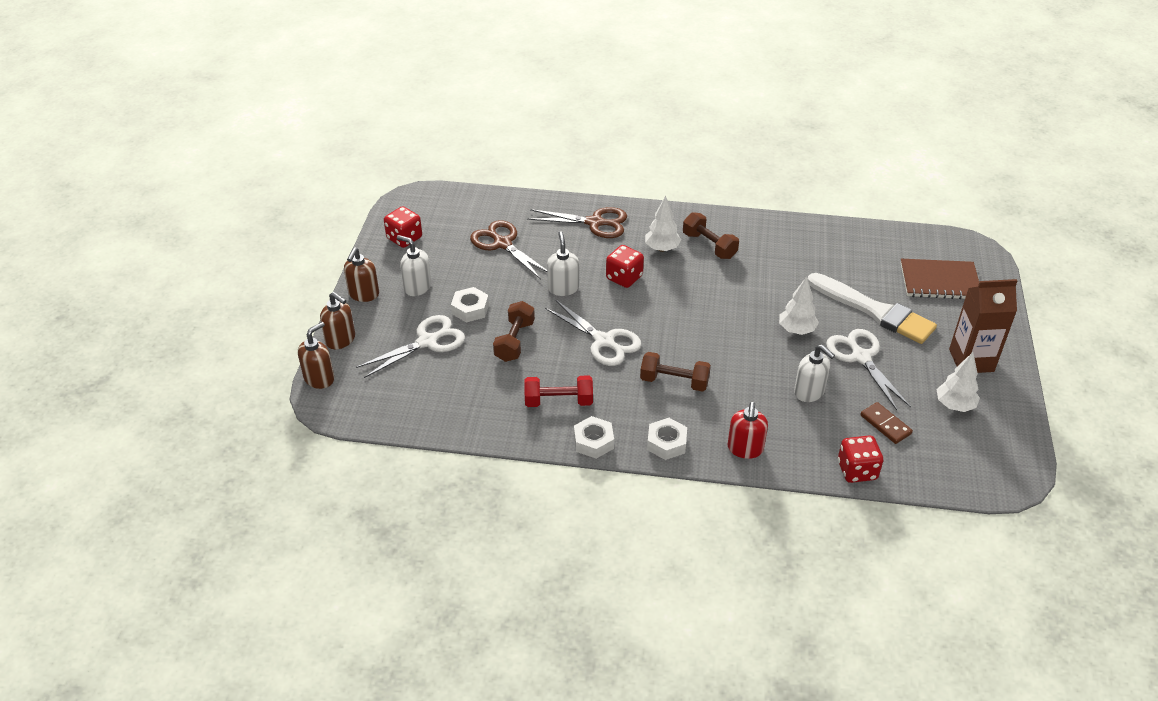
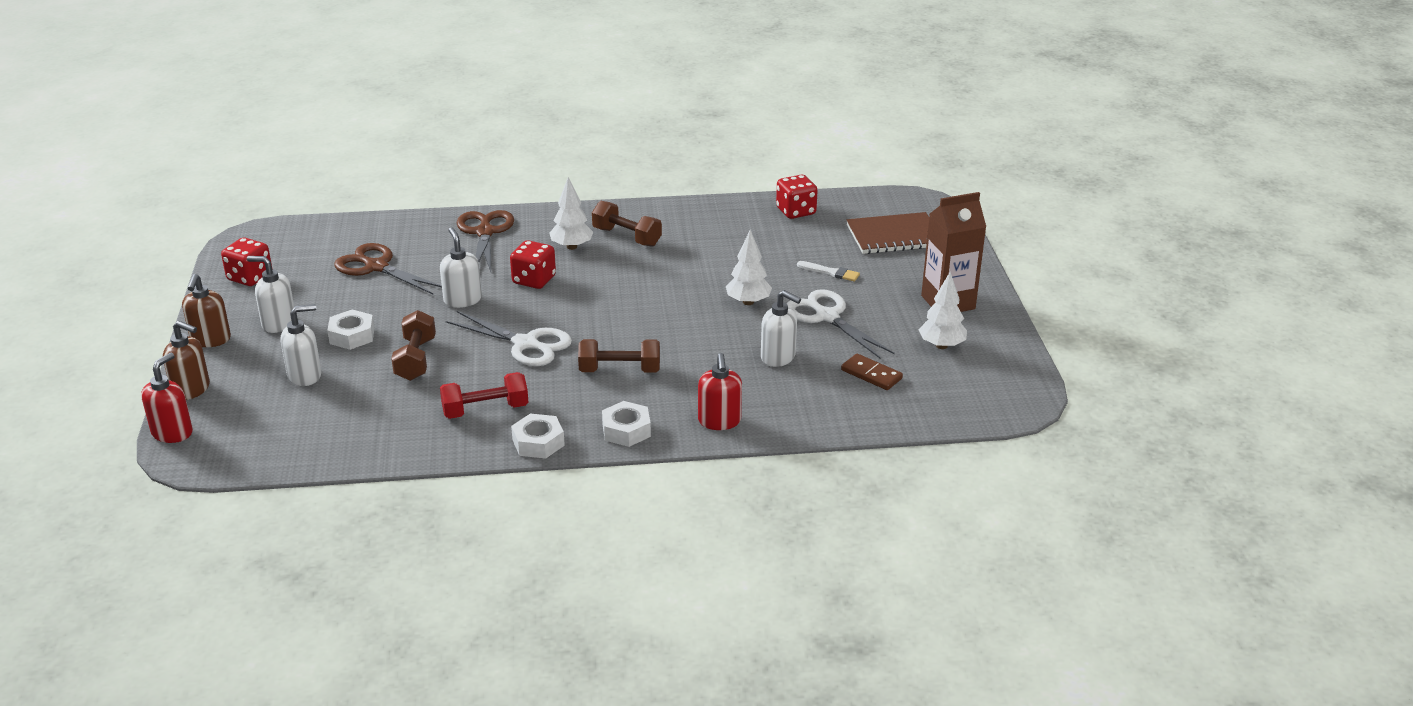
camera: 15 degrees left, 10 degrees down
(319, 378) = (172, 432): brown soap dispenser -> red soap dispenser
(427, 342) = (305, 375): white scissors -> white soap dispenser
(595, 223) = (485, 232): brown scissors -> brown scissors turned 90 degrees counterclockwise
(857, 470) = (851, 421): red dice -> red dice (796, 211)
(874, 311) = (830, 272): white brush -> white brush, size x0.41

